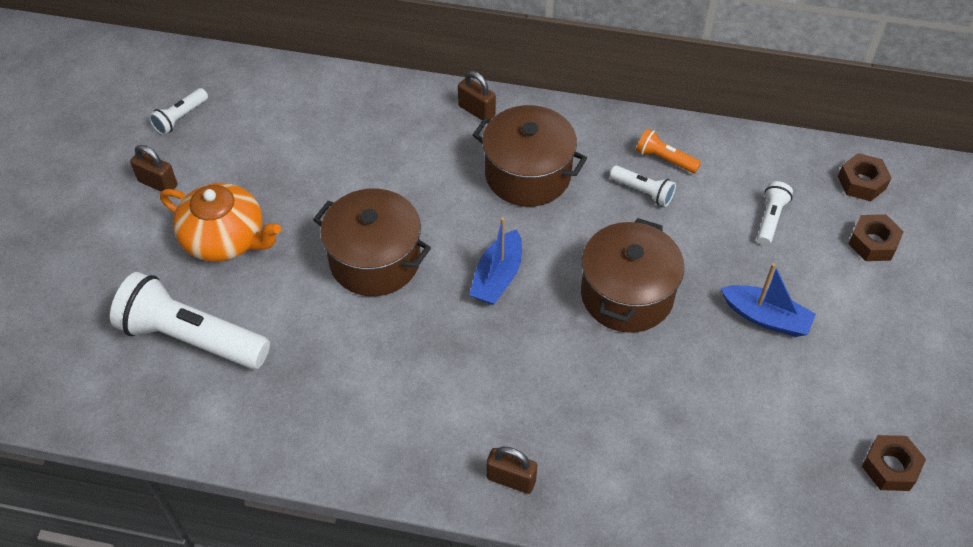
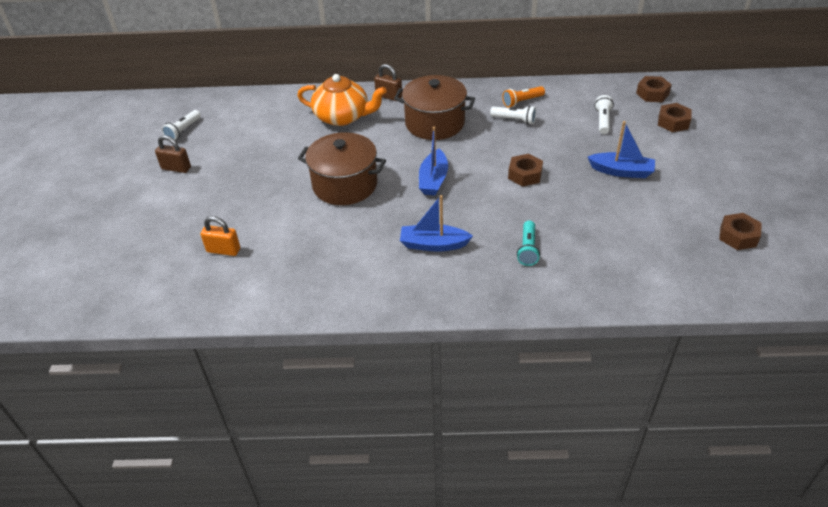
camera: 10 degrees left, 10 degrees down
(191, 337) = (223, 250): white flashlight -> orange padlock
(225, 239) = (233, 190): orange teapot -> orange teapot (342, 117)
(467, 388) = (433, 244): none -> blue boat
(511, 479) = (483, 290): brown padlock -> none
(591, 425) = (528, 249): none -> turquoise flashlight
(627, 295) = (525, 175): brown pot -> brown nut
(664, 159) = (522, 102): orange flashlight -> orange flashlight turned 45 degrees counterclockwise

